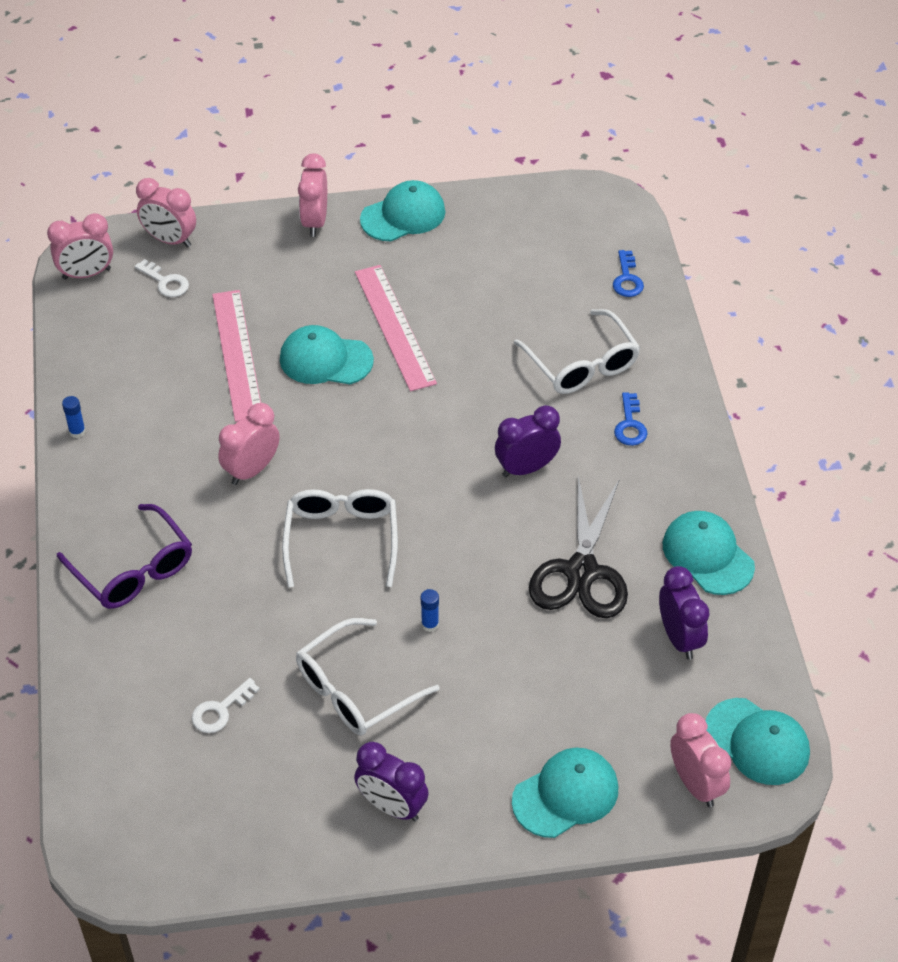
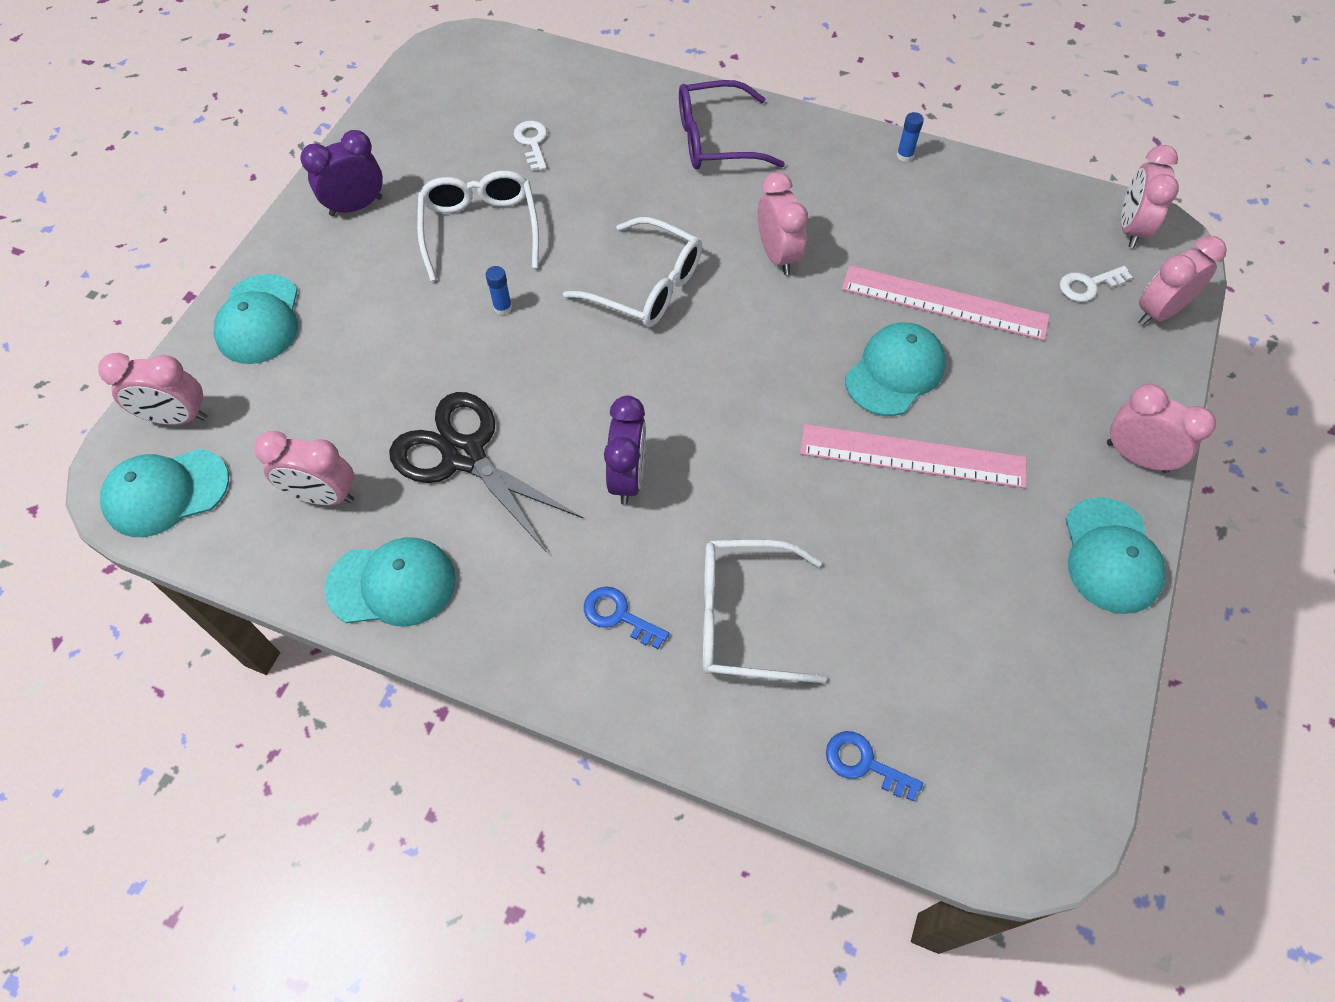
camera: 120 degrees right, 10 degrees up
(679, 638) = (323, 496): purple clock -> pink clock

